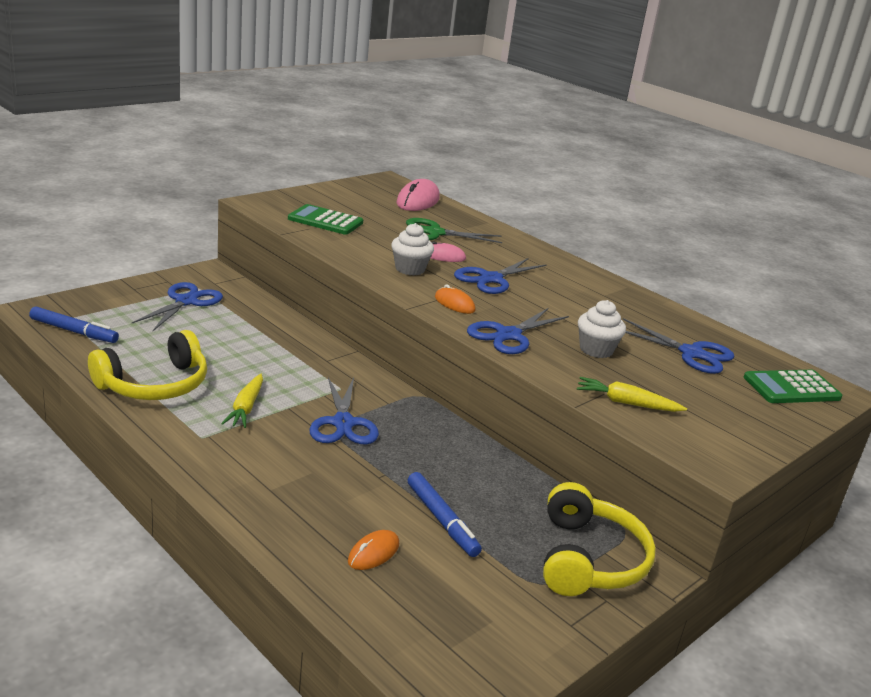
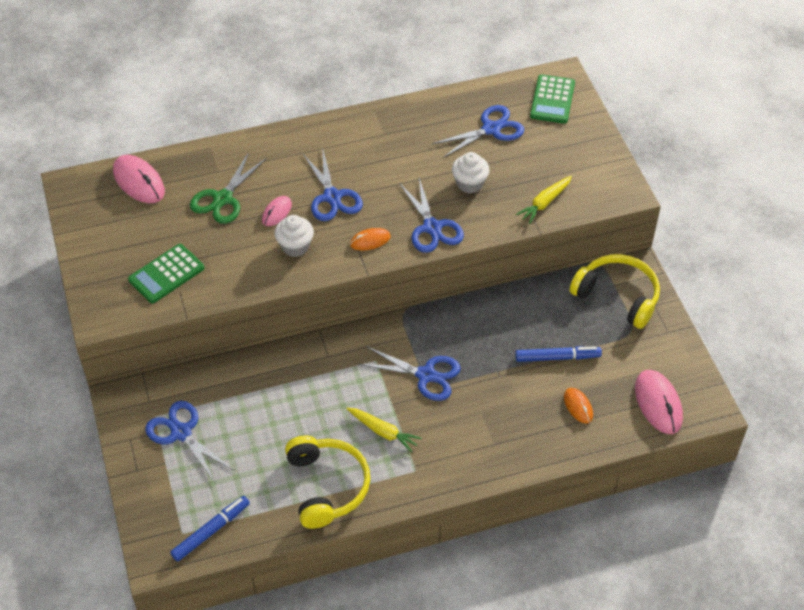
camera: 60 degrees left, 25 degrees up
(431, 637) = (658, 403): none -> pink mouse

